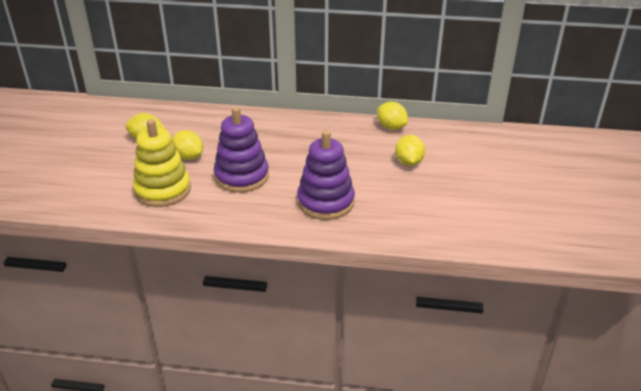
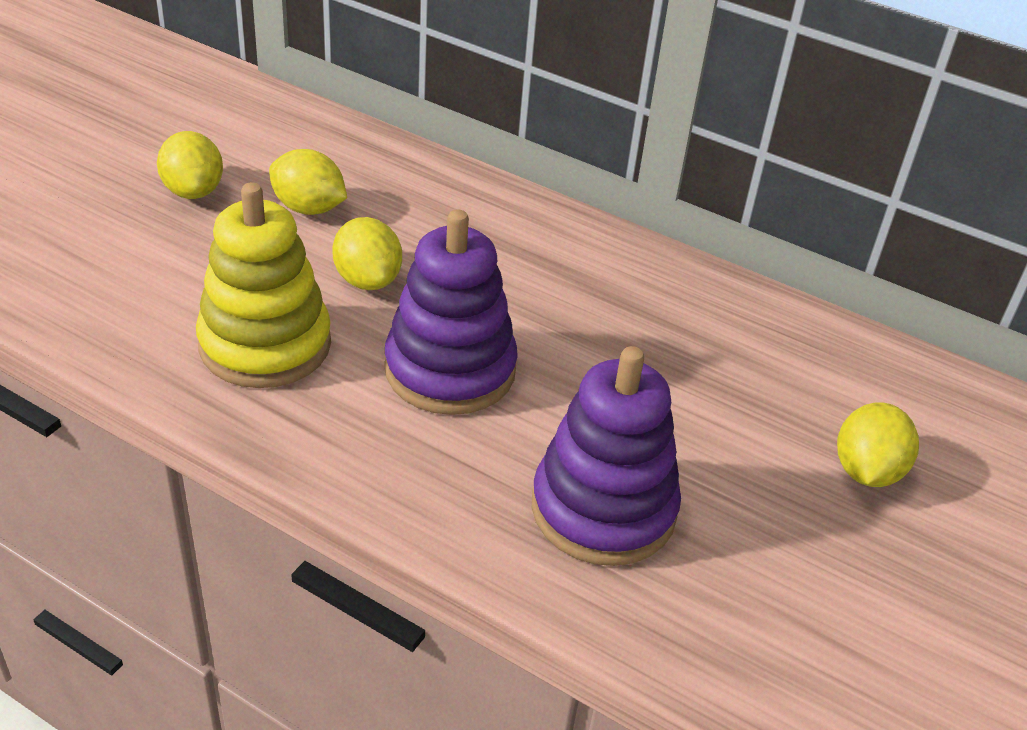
camera: 20 degrees right, 5 degrees up
(391, 127) = (870, 357): yellow lemon -> yellow lemon (193, 191)

